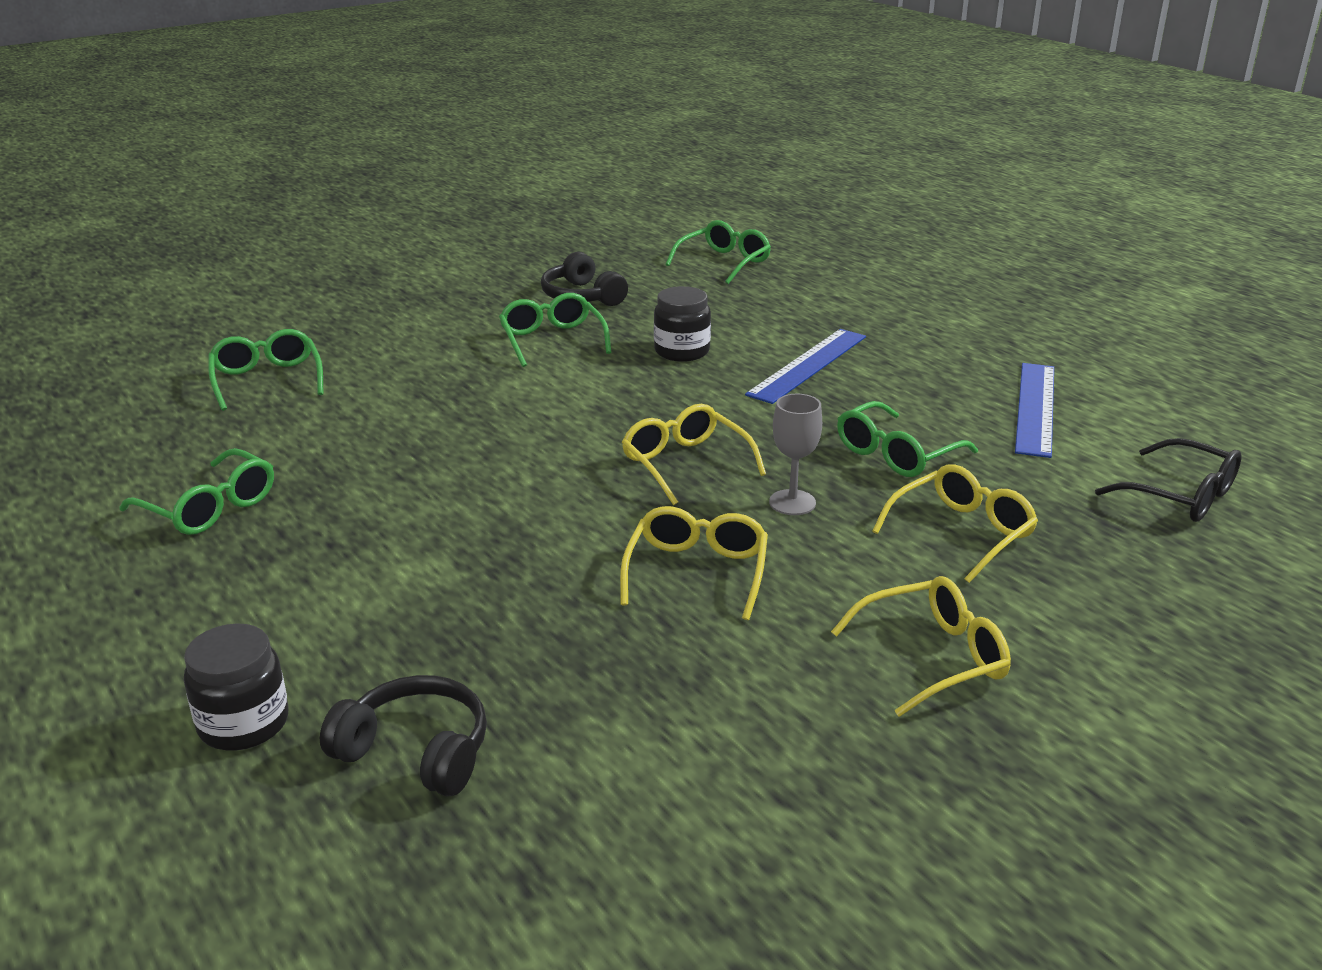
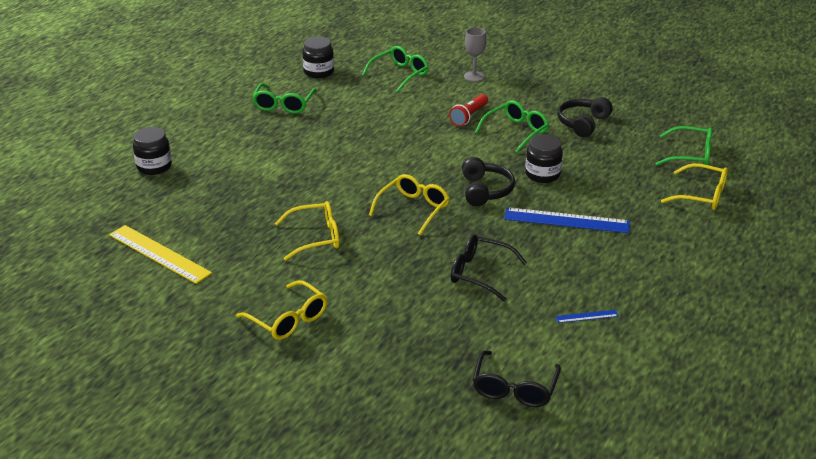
camera: 65 degrees right, 5 degrees up
(144, 447) = (319, 72): none -> black jar
(416, 751) = (157, 206): black headphones -> black headphones (485, 190)
(469, 360) = (469, 116): none -> red flashlight
(608, 784) = (159, 254): none -> yellow ruler
(792, 502) = (399, 250): grey goblet -> grey goblet (474, 76)
(896, 454) = (479, 273): green glasses -> black glasses
(962, 532) = (409, 310): yellow glasses -> yellow glasses (702, 195)
(1035, 408) = (586, 316): blue ruler -> blue ruler, size x0.45

